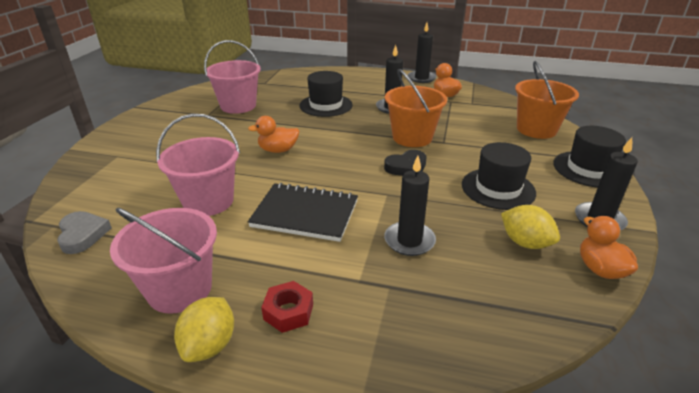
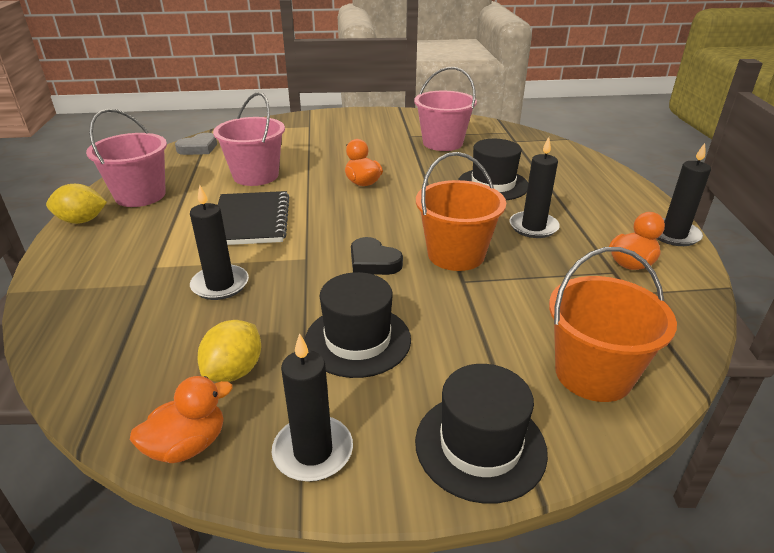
camera: 70 degrees right, 0 degrees up
(288, 312) = (114, 242): red nut -> none

